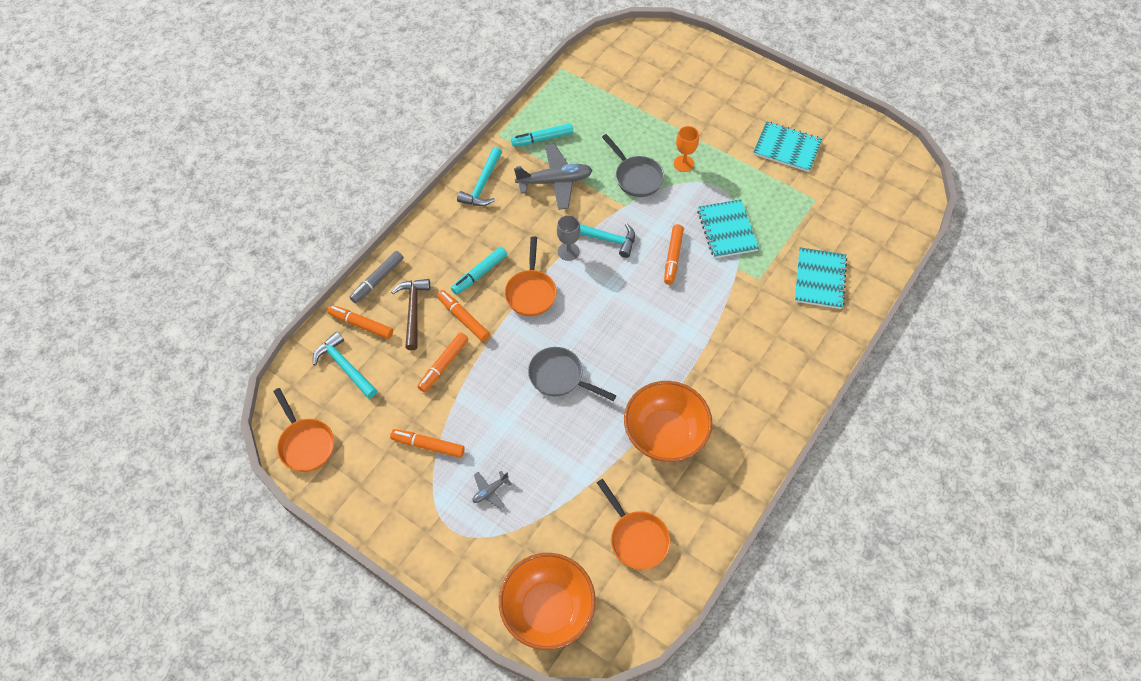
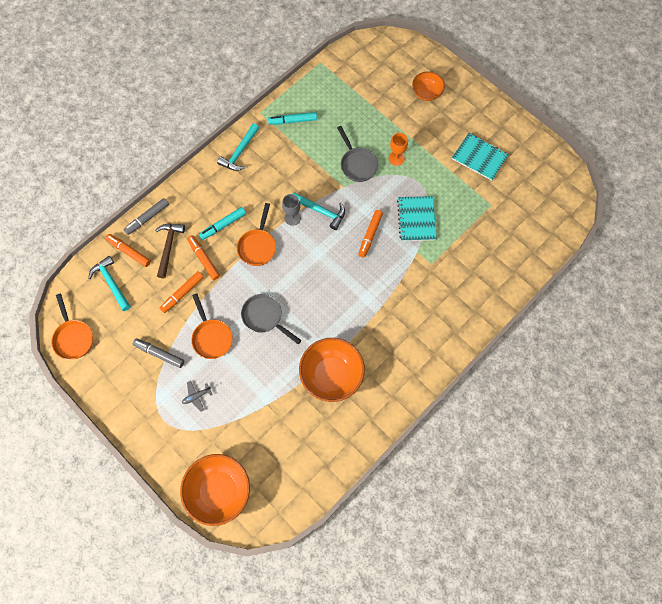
camera: 10 degrees right, 10 degrees up
(428, 445) = (159, 354): orange marker -> grey marker
(555, 181) = (295, 158): grey plane -> none
(636, 538) = (293, 450): orange pan -> orange pan (211, 337)
(702, 85) = (426, 93): none -> orange bowl
(819, 279) = (477, 271): turquoise notebook -> none

